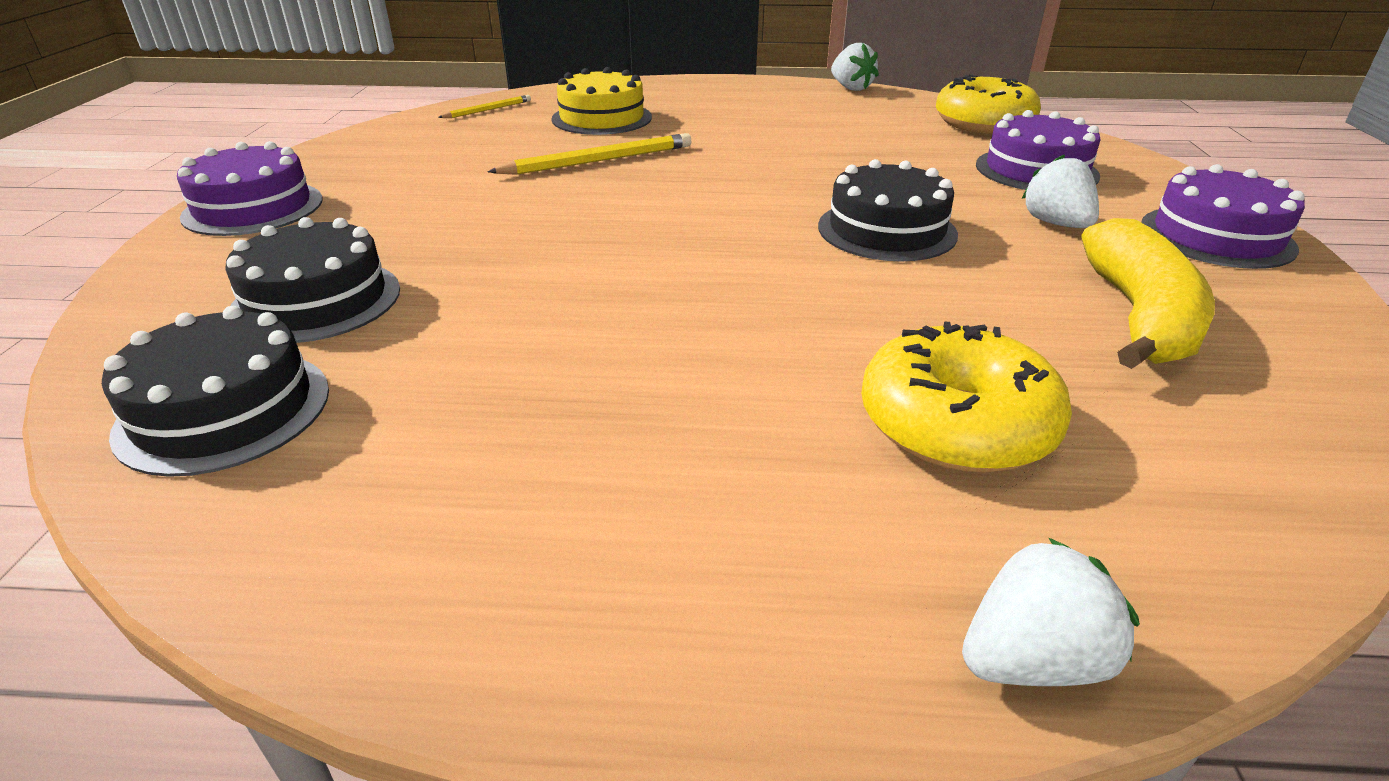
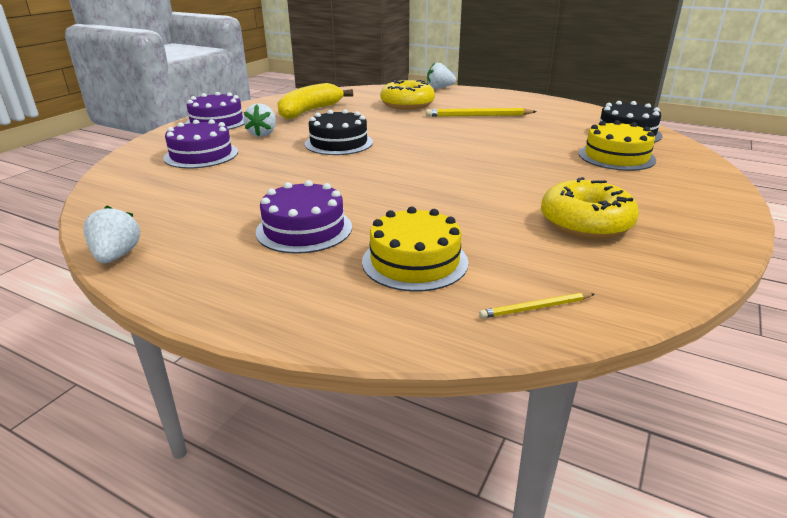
camera: 155 degrees left, 5 degrees down
(253, 208) = (703, 213): purple cake -> purple cake (304, 229)
(316, 300) = (616, 157): black cake -> yellow cake
(598, 161) = (450, 209): yellow pencil -> yellow pencil (478, 116)
(983, 123) = (134, 189): yellow donut -> yellow donut (585, 223)

